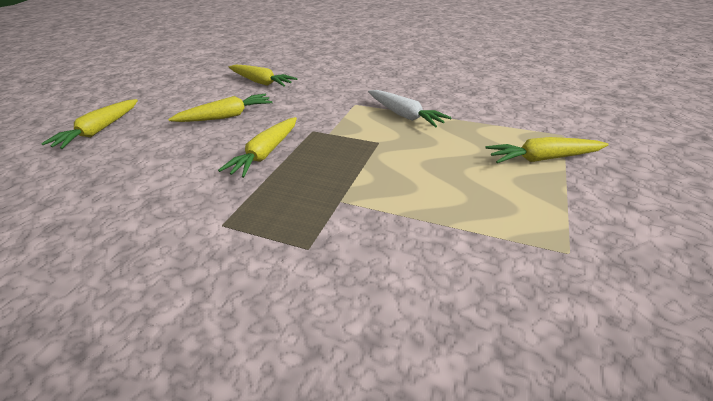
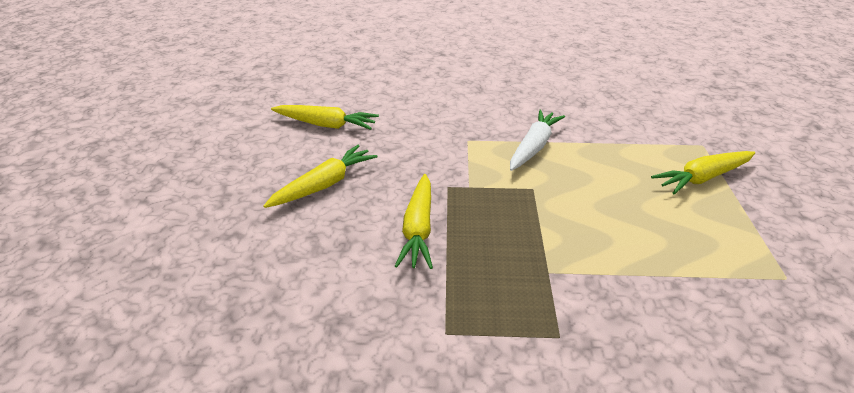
camera: 20 degrees left, 0 degrees up
(99, 131) = (164, 239): yellow carrot -> none
(404, 115) = (534, 147): white carrot -> white carrot turned 90 degrees counterclockwise

